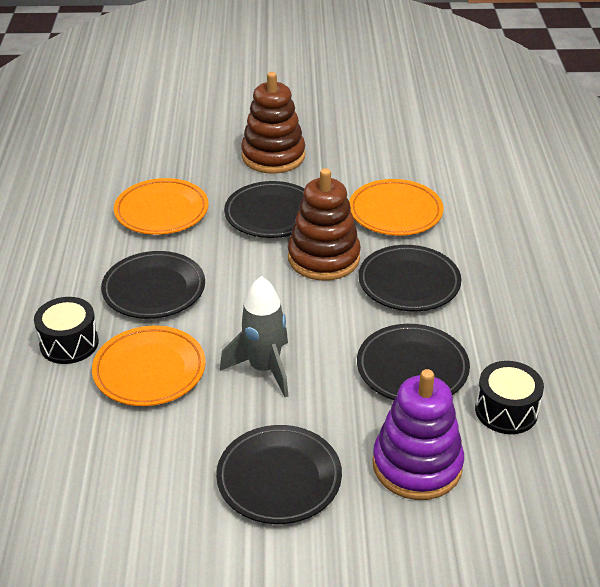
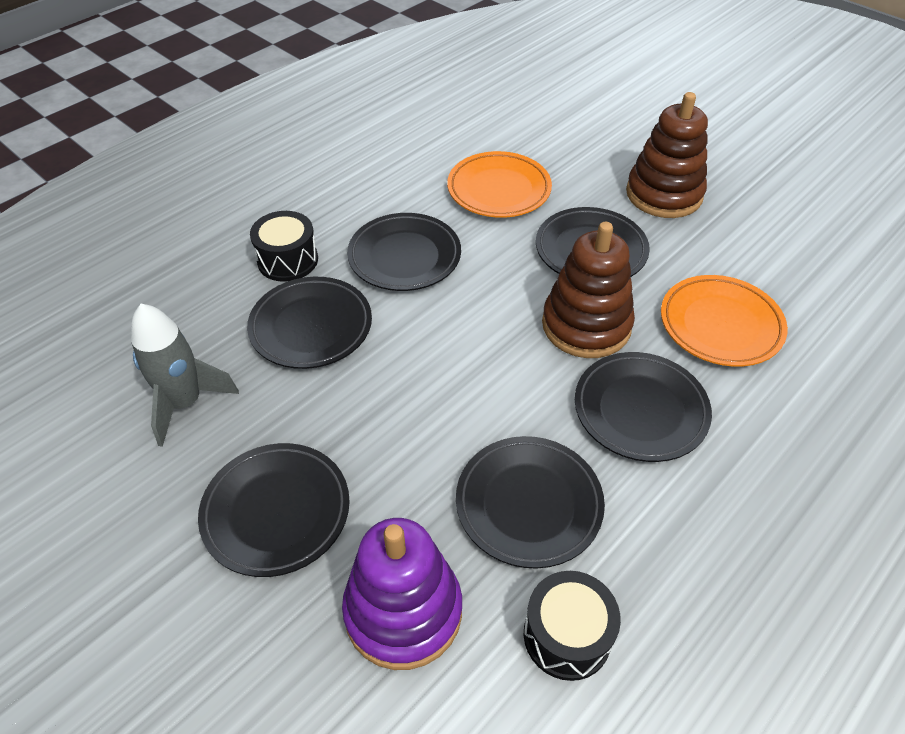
camera: 45 degrees right, 10 degrees up
(149, 370) = (311, 327): orange plate -> black plate
(264, 369) = (397, 395): grey rocket -> grey rocket (185, 403)

